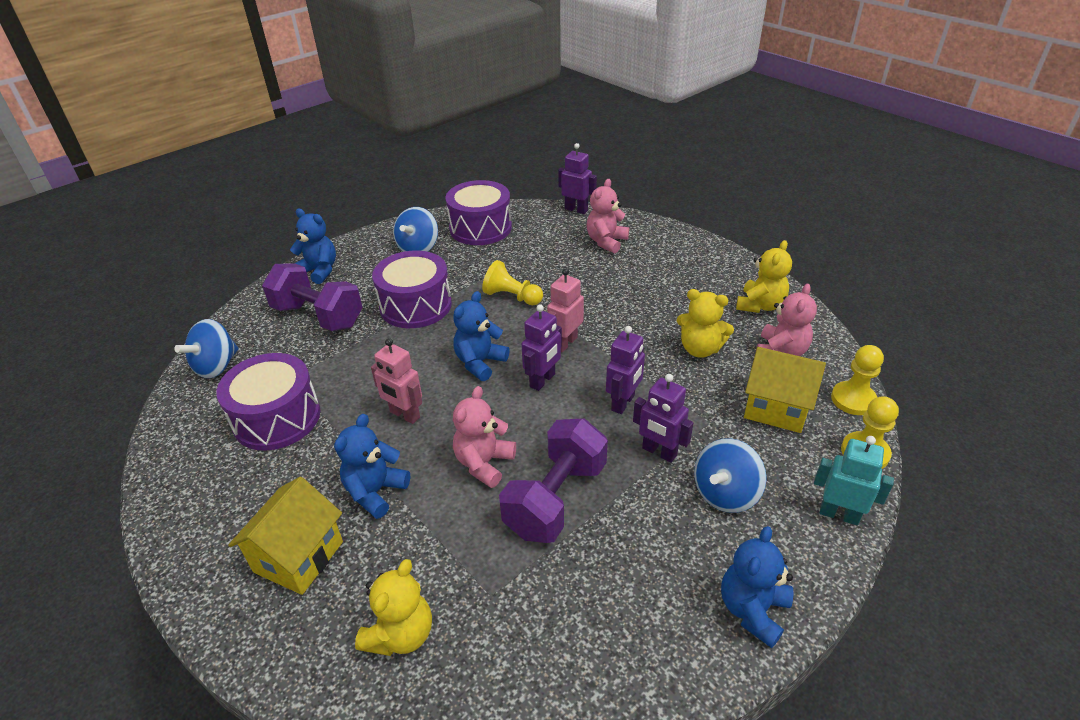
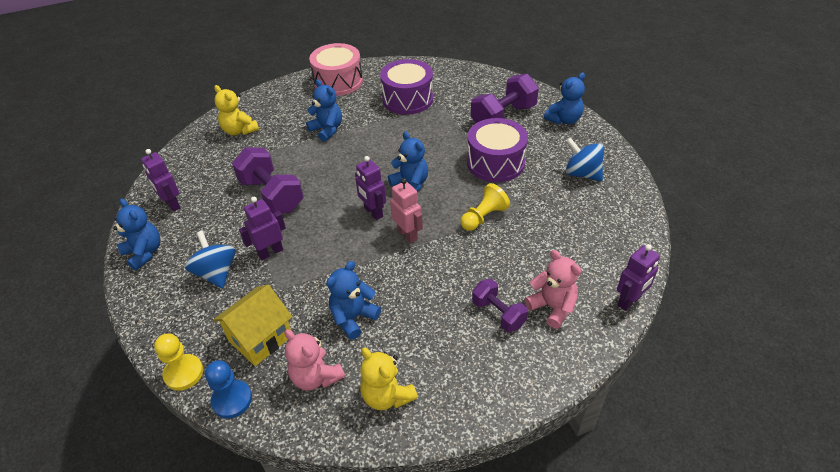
camera: 110 degrees right, 5 degrees up
(216, 366) = (468, 78): blue spinning top -> none
(216, 532) = (338, 82): none -> pink drum
(299, 556) = (305, 104): yellow house -> none
(404, 415) = (379, 145): pink robot -> none
(480, 228) = (607, 218): purple drum -> none
(484, 463) = (318, 172): pink teddy bear -> none
(623, 403) = (325, 248): purple robot -> purple robot (172, 204)
(632, 266) = (498, 314): none -> purple dumbbell
(700, 349) = (353, 318): yellow teddy bear -> blue teddy bear
(839, 514) = (157, 325): turquoise robot -> none
(853, 400) = (232, 400): yellow pawn -> blue pawn

